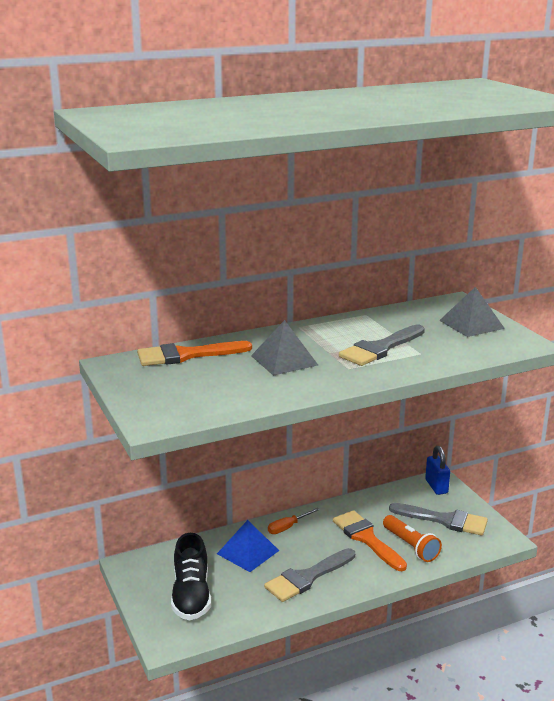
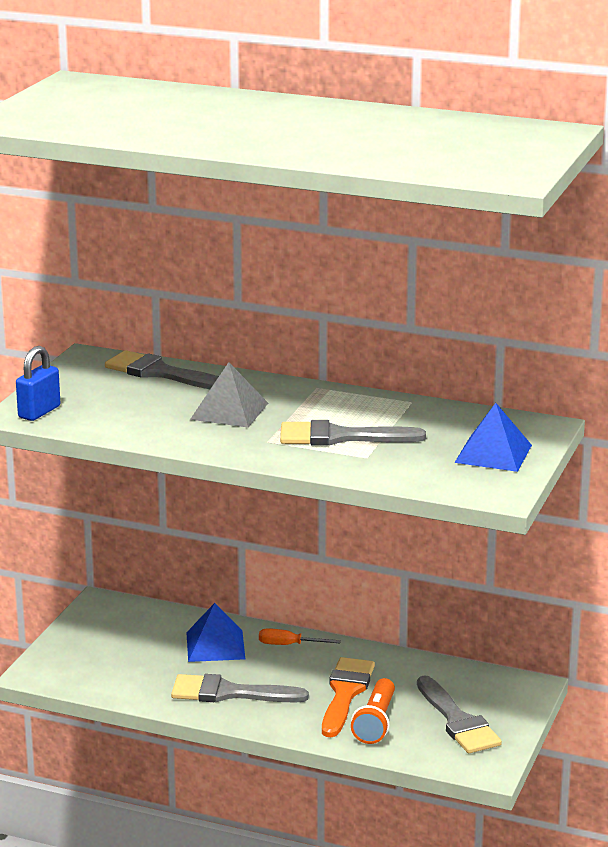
camera: 45 degrees right, 0 degrees up
(186, 355) = (160, 373): orange brush -> grey brush
(191, 595) = (109, 652): black shoe -> none
(436, 486) = (514, 689): blue padlock -> blue padlock (39, 412)
(471, 324) = (493, 453): grey pyramid -> blue pyramid

